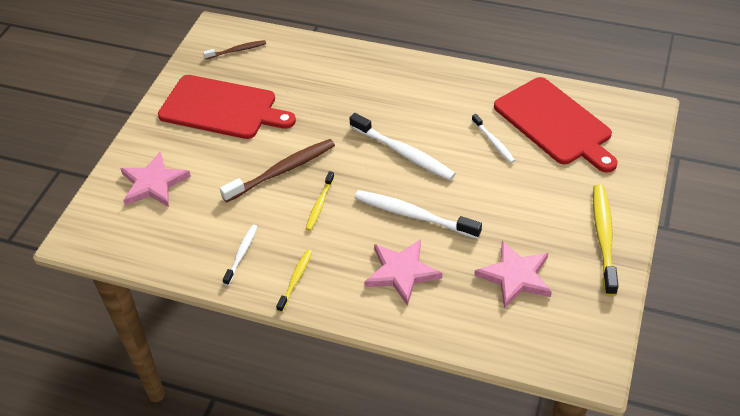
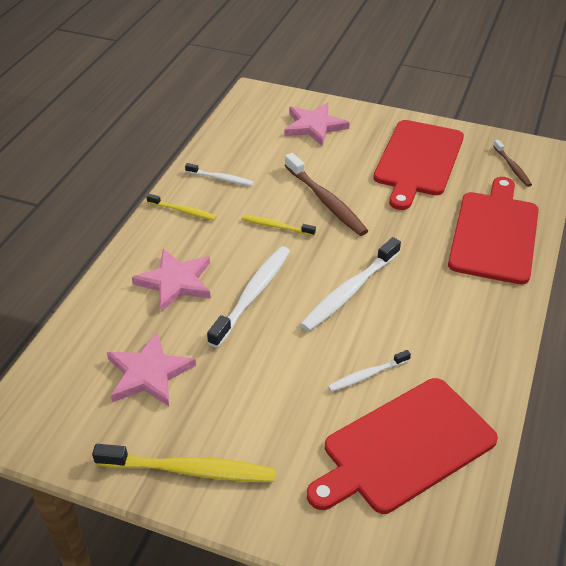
camera: 90 degrees right, 5 degrees down
(327, 67) = (494, 233): none -> red cutting board

